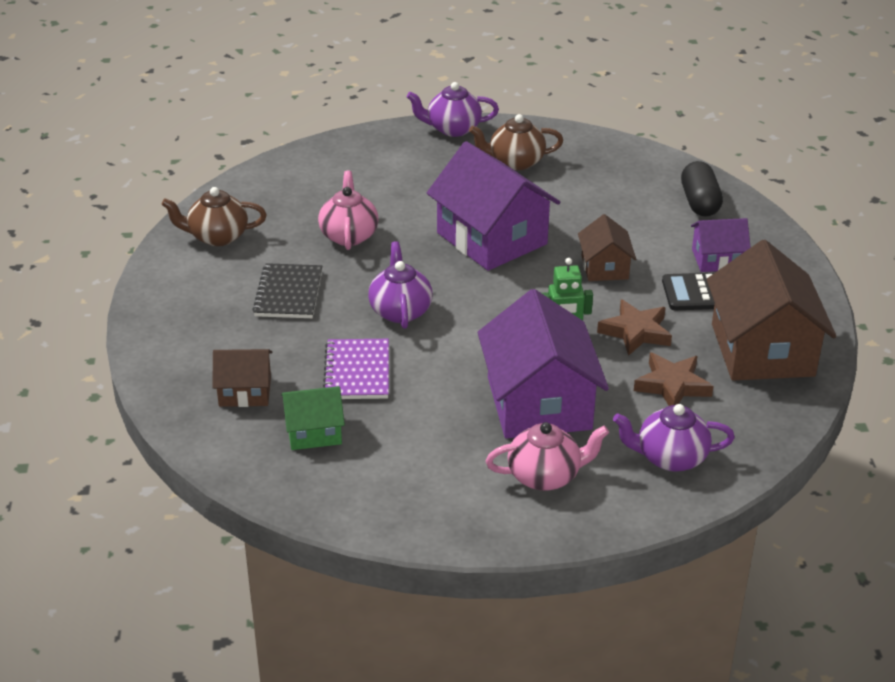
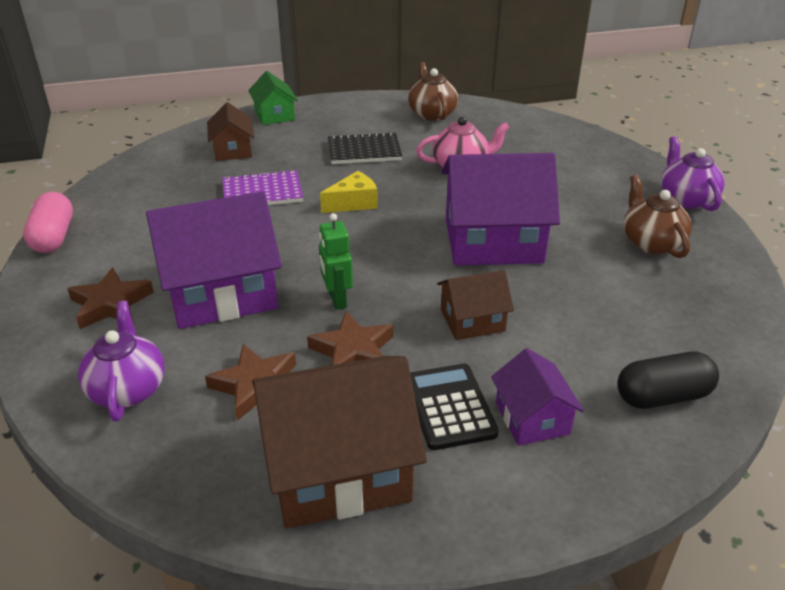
camera: 80 degrees right, 0 degrees up
(314, 432) = (183, 183): green house -> green house (274, 115)
(400, 311) = (353, 203): purple teapot -> yellow cheese
(406, 531) = (53, 237): none -> pink capsule
(492, 238) = (493, 241): purple house -> purple house turned 45 degrees clockwise
(545, 476) = (111, 304): pink teapot -> brown star

